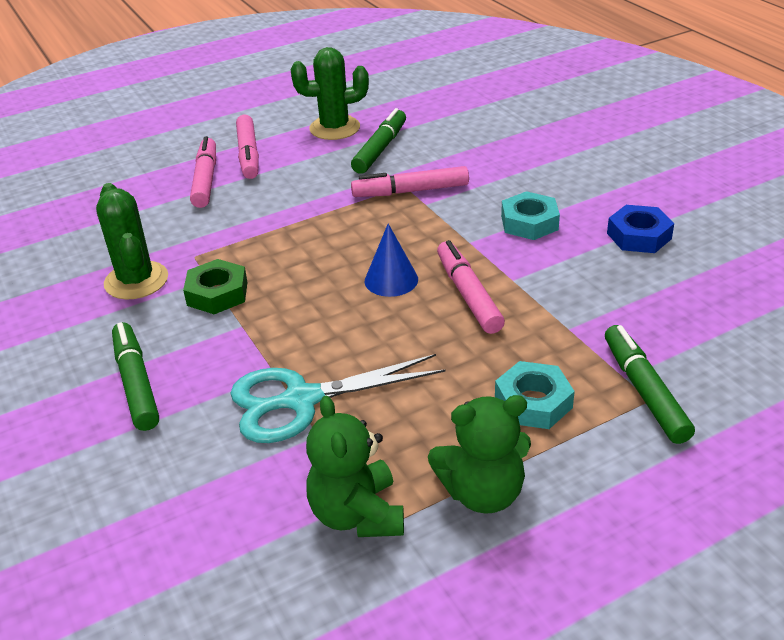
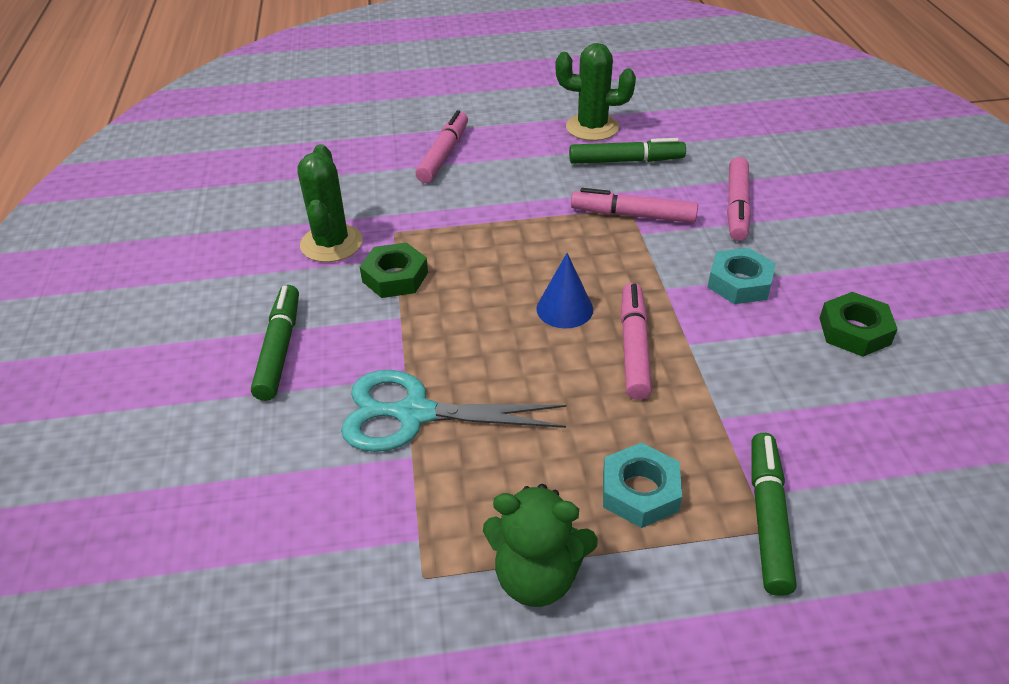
camera: 20 degrees right, 5 degrees up
(248, 154) = (496, 137): pink marker -> pink marker (737, 206)
(357, 514) = (404, 555): green teddy bear -> none
(380, 149) = (625, 161): green marker -> green marker turned 45 degrees clockwise
(639, 236) = (854, 331): blue nut -> green nut

